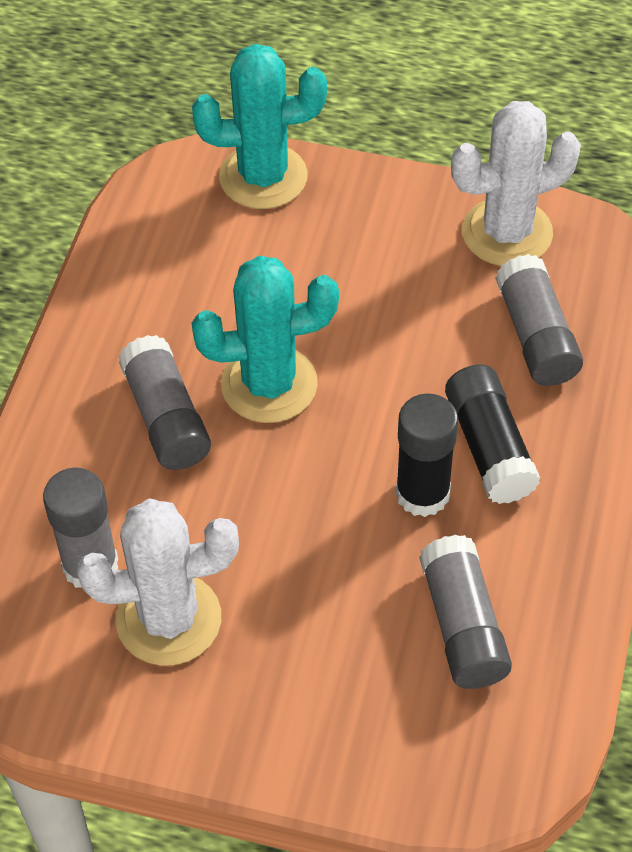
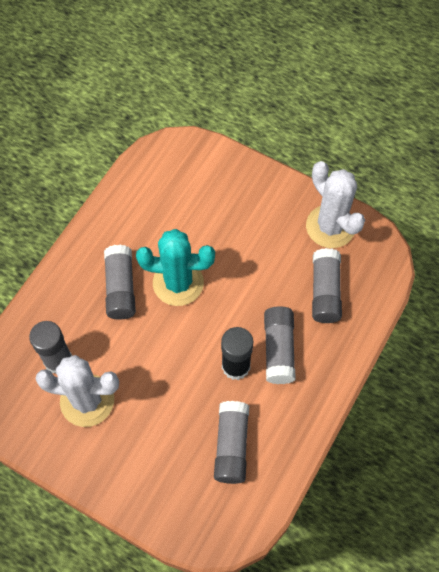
camera: 15 degrees right, 10 degrees up
(263, 177) = (213, 161): turquoise cactus -> none
(489, 447) = (278, 349): black glue stick -> grey glue stick
(507, 233) = (330, 226): white cactus -> white cactus turned 60 degrees clockwise

